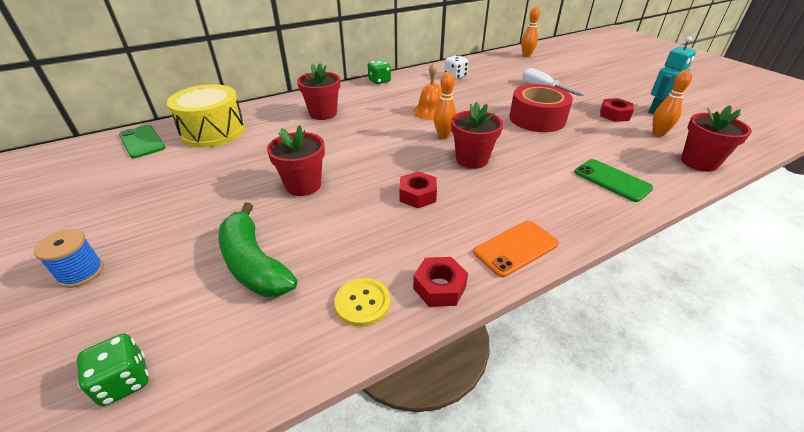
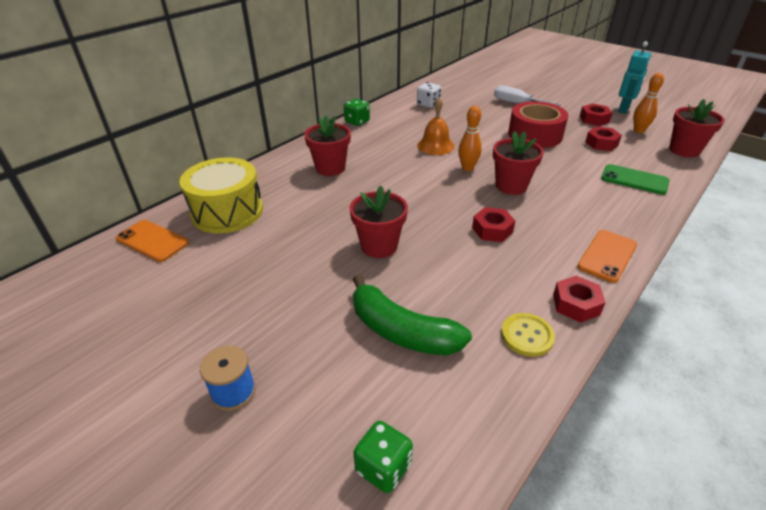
camera: 20 degrees left, 0 degrees up
(142, 141) = (152, 241): green phone -> orange phone
(526, 55) = (476, 71): orange bowling pin -> none
(603, 139) = (601, 143): none -> red nut

